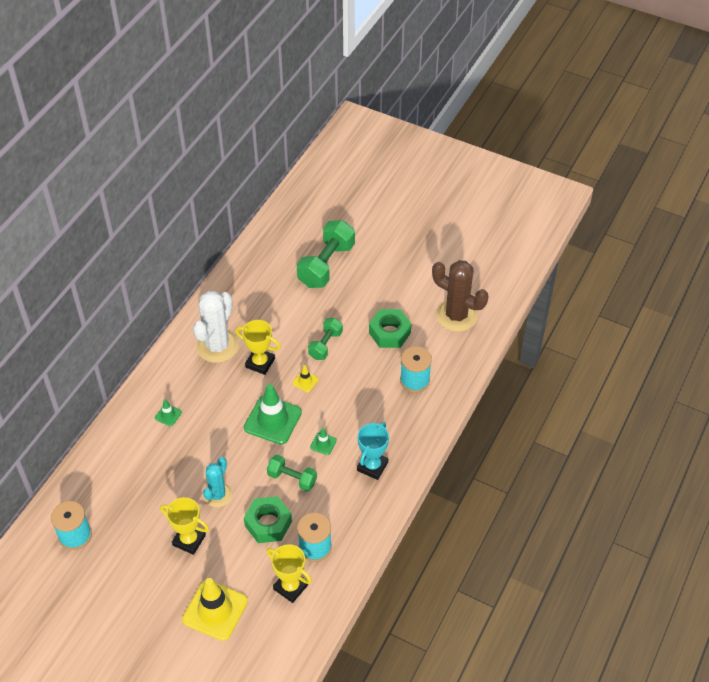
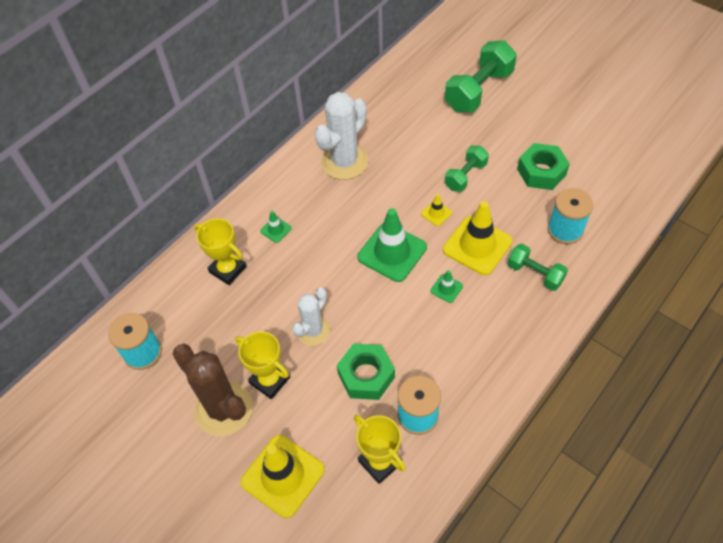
camera: 15 degrees right, 5 degrees up
(218, 495) = (313, 331): turquoise cactus -> white cactus
(260, 363) = (388, 186): yellow trophy -> yellow trophy (228, 269)
(292, 478) = (403, 325): green dumbbell -> green dumbbell (535, 274)
(344, 404) = (477, 245): none -> yellow traffic cone
(372, 466) = (502, 325): turquoise trophy -> none
(456, 316) = (622, 163): brown cactus -> brown cactus (223, 409)

